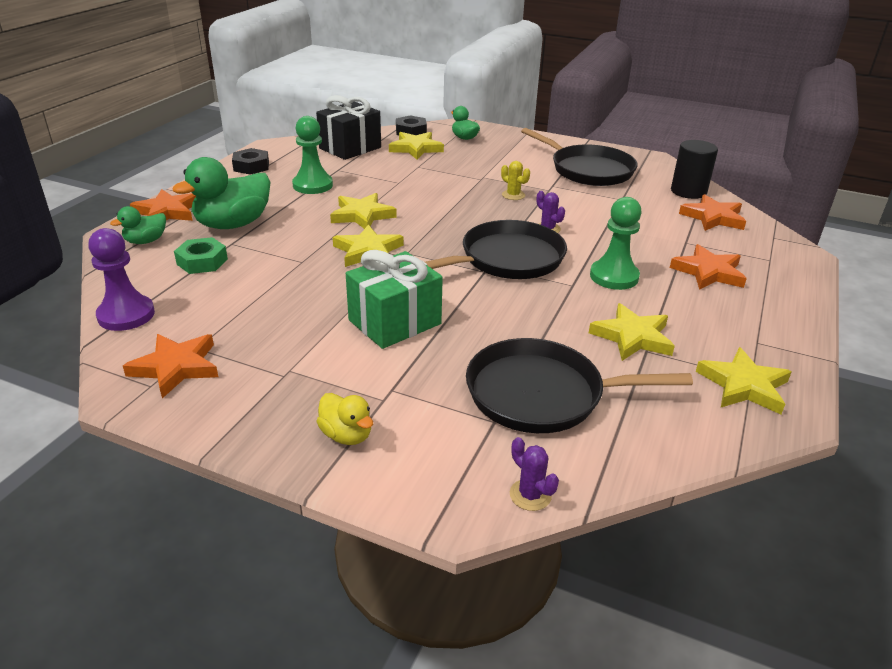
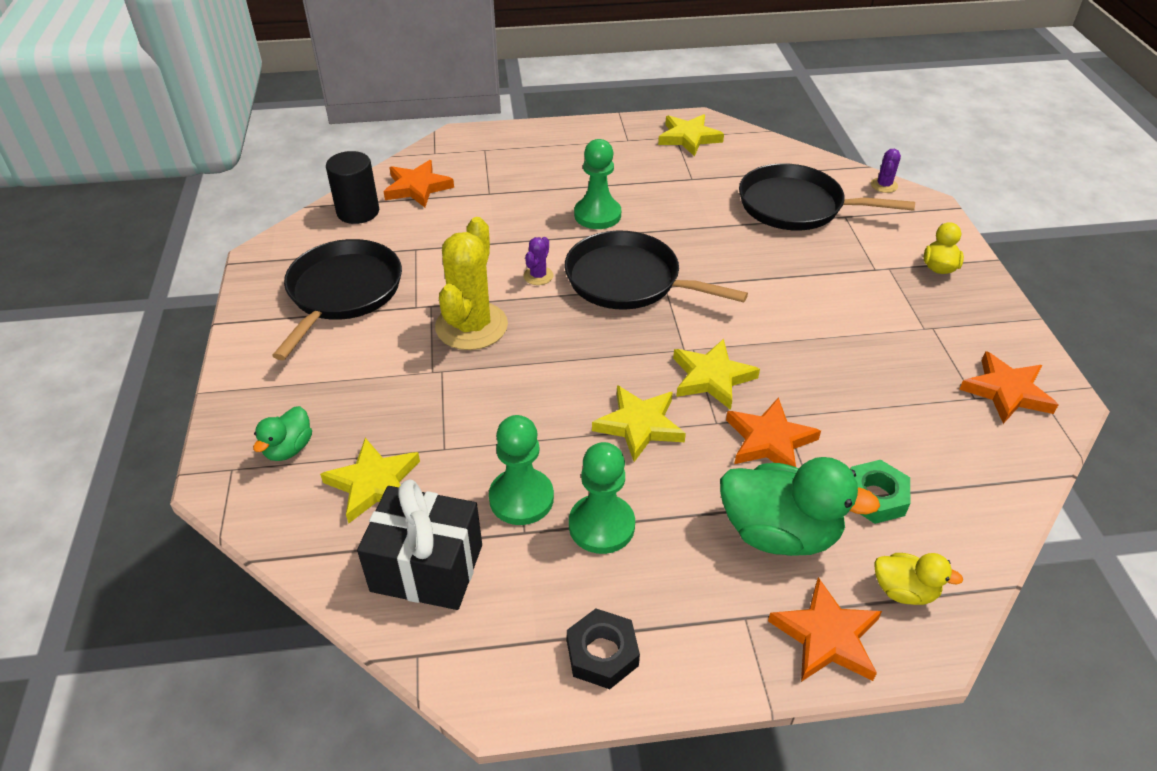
camera: 120 degrees left, 10 degrees up
(126, 315) = (1009, 482): purple pawn -> none
(146, 241) = (904, 591): green duck -> yellow duck
(358, 174) = (521, 498): none -> green pawn
(394, 322) = (802, 303): green gift -> none
(411, 131) = (295, 528): black nut -> none
(513, 195) = (471, 326): yellow cactus -> yellow cactus, size x2.27
(541, 394) = (796, 206): black pan -> black pan turned 135 degrees clockwise
(632, 337) = (681, 187): yellow star -> none
(708, 272) = (539, 173): orange star -> orange star (769, 440)

